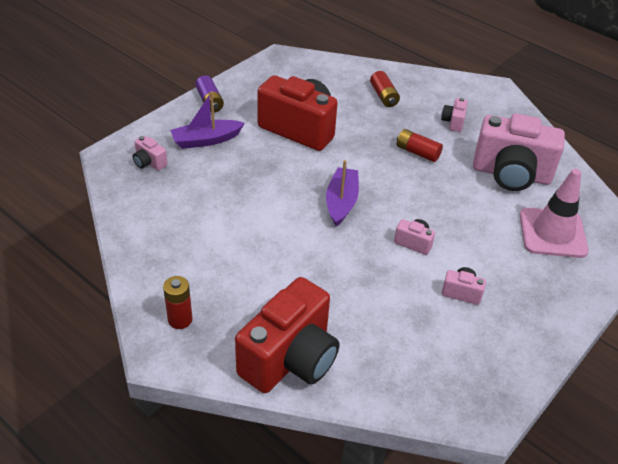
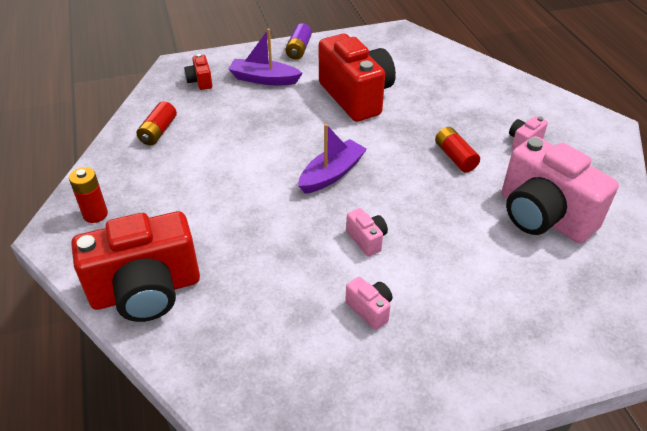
camera: 35 degrees right, 0 degrees up
(149, 163) = (200, 81): pink camera -> red camera
(384, 96) = (470, 94): red battery -> red battery (158, 131)
(552, 233) = (537, 296): pink traffic cone -> none

